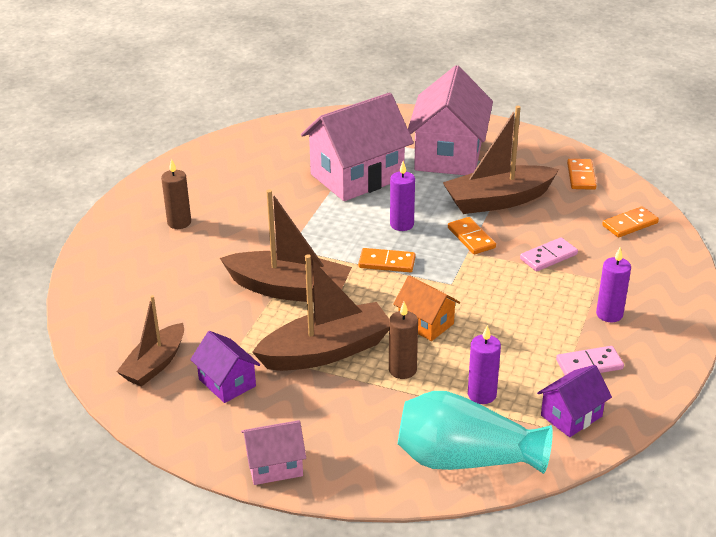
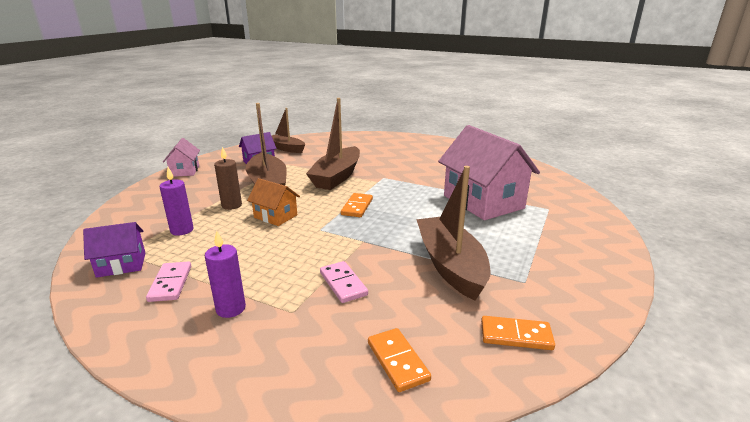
camera: 95 degrees right, 10 degrees down
(179, 222) = (417, 151): brown candle -> none
(402, 224) = (409, 215): purple candle -> none
(426, 323) = (275, 216): orange house -> orange house turned 75 degrees clockwise
(448, 155) = (536, 245): pink house -> none
(465, 459) = (129, 219): turquoise vase -> none
(471, 238) = (384, 244): orange domino -> none
(571, 416) = (121, 265): purple house -> purple house turned 75 degrees counterclockwise

